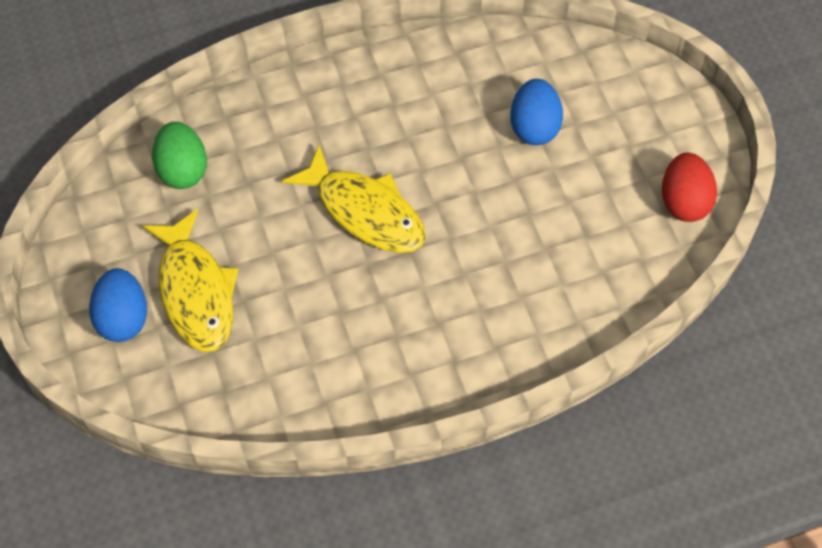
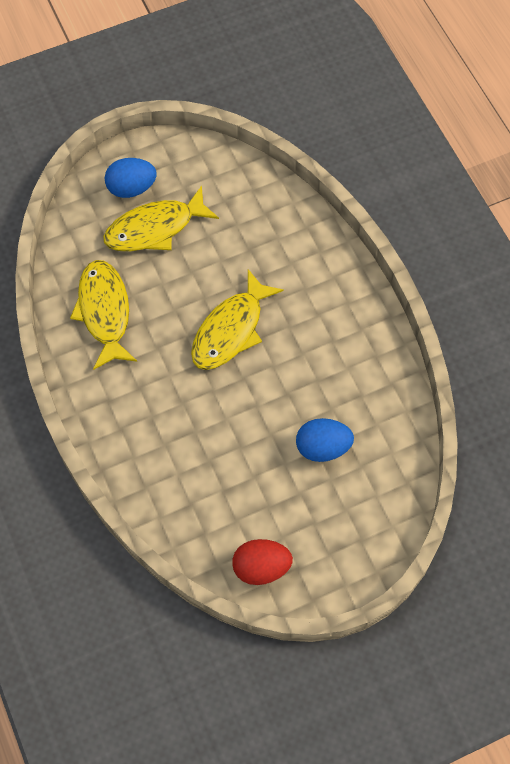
camera: 85 degrees right, 5 degrees up
(183, 170) = (256, 206): green egg -> none
(319, 360) = (104, 312): none -> yellow fish

